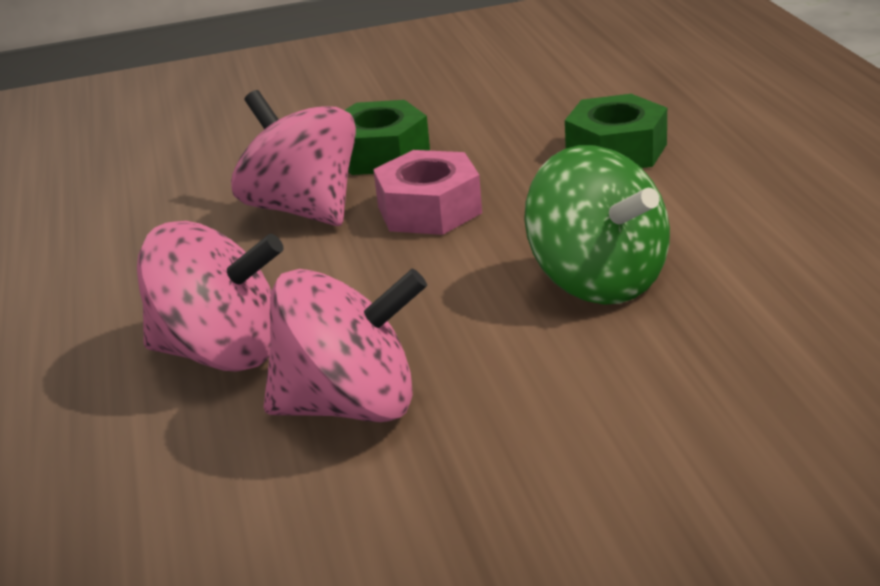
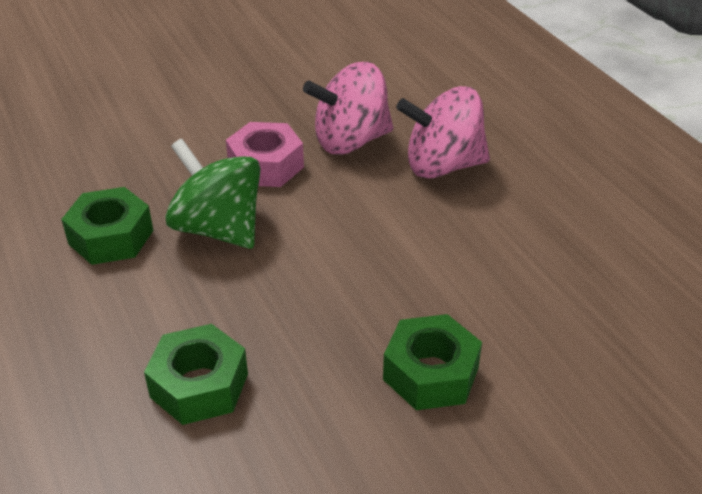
camera: 165 degrees right, 10 degrees up
(303, 209) = (463, 291): pink spinning top -> none
(429, 210) = (356, 295): pink nut -> pink nut (266, 165)
(758, 277) = (111, 237): none -> green nut

